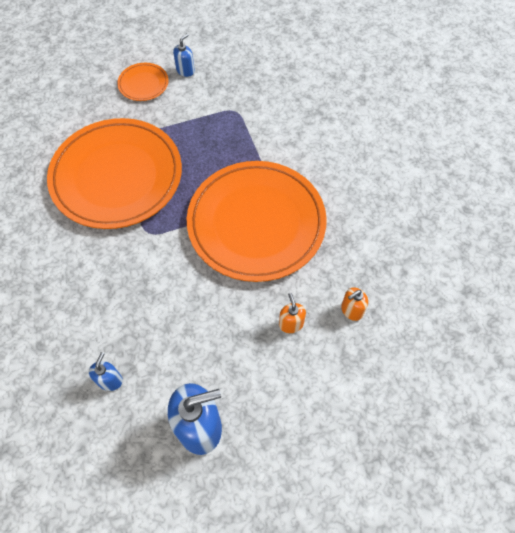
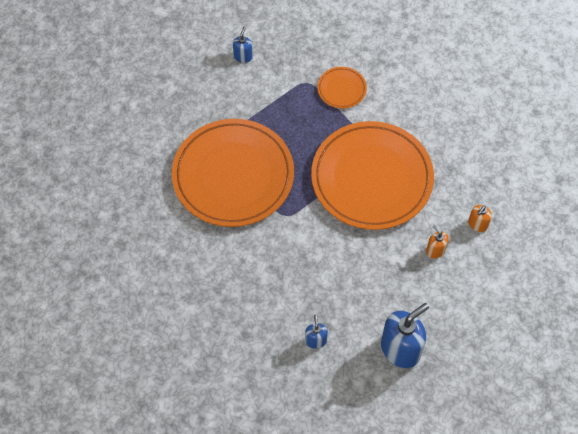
camera: 20 degrees left, 0 degrees up
(143, 84) = (211, 81): orange plate -> orange plate (341, 89)

